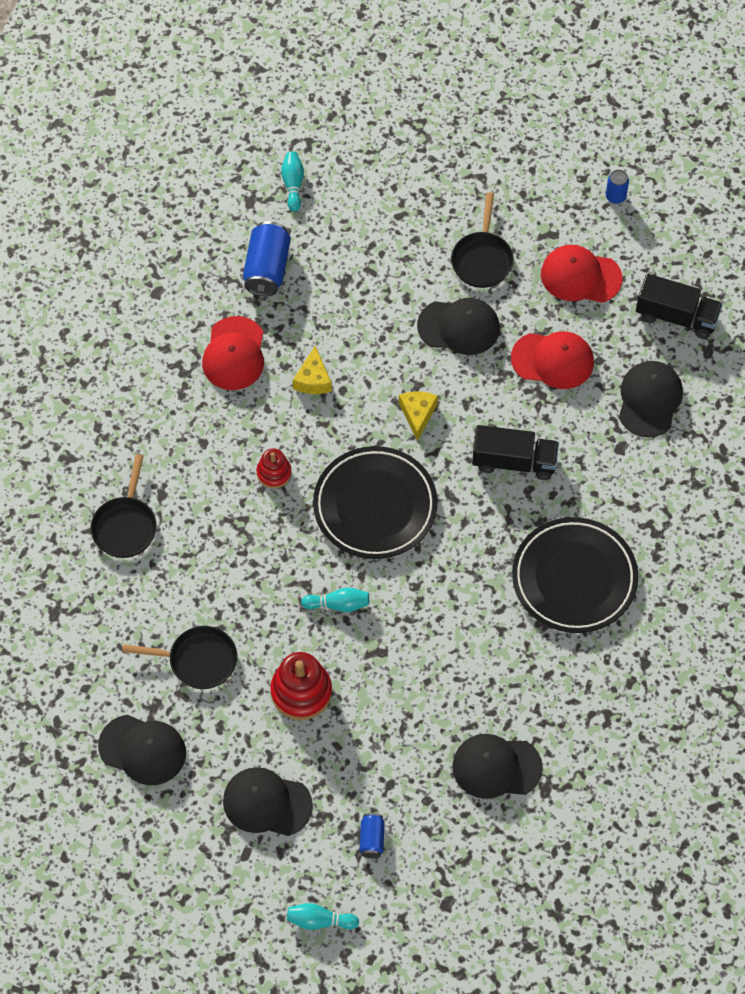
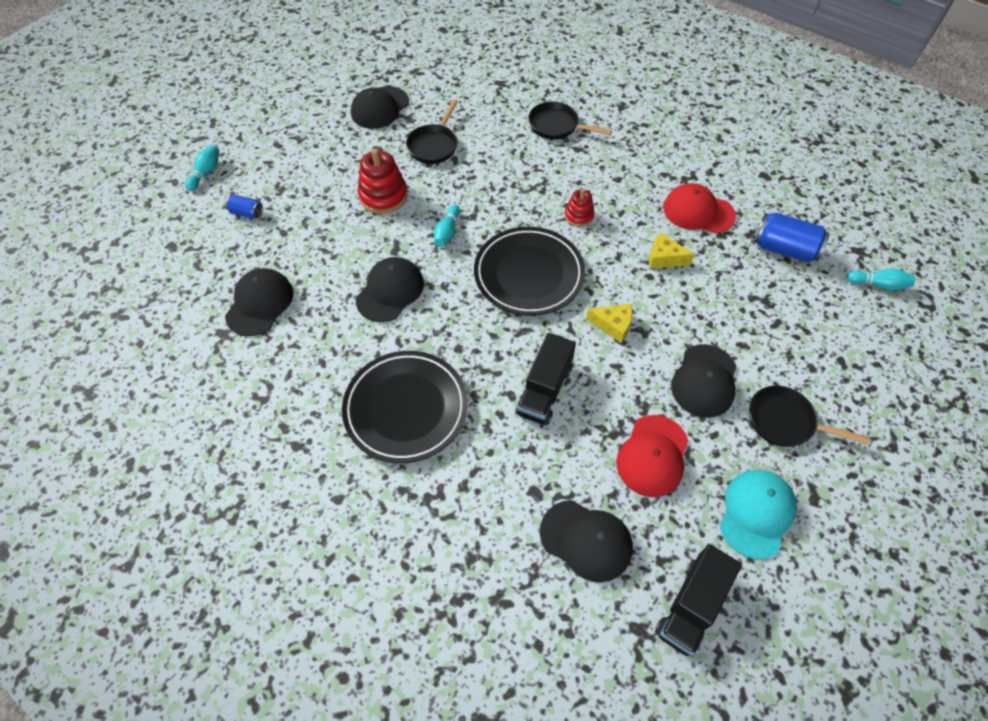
camera: 105 degrees right, 5 degrees down
(267, 803) = (307, 162): black cap -> black cap (390, 291)
(580, 276) = (756, 513): red cap -> turquoise cap
(615, 196) = (868, 585): blue can -> none

